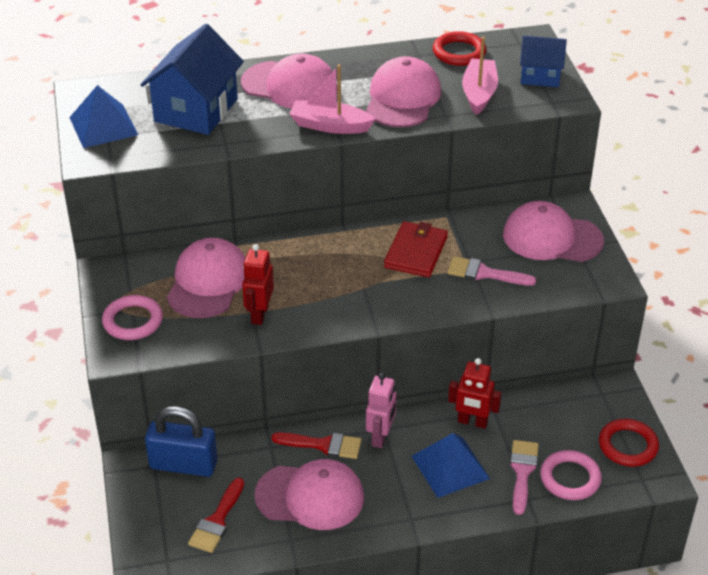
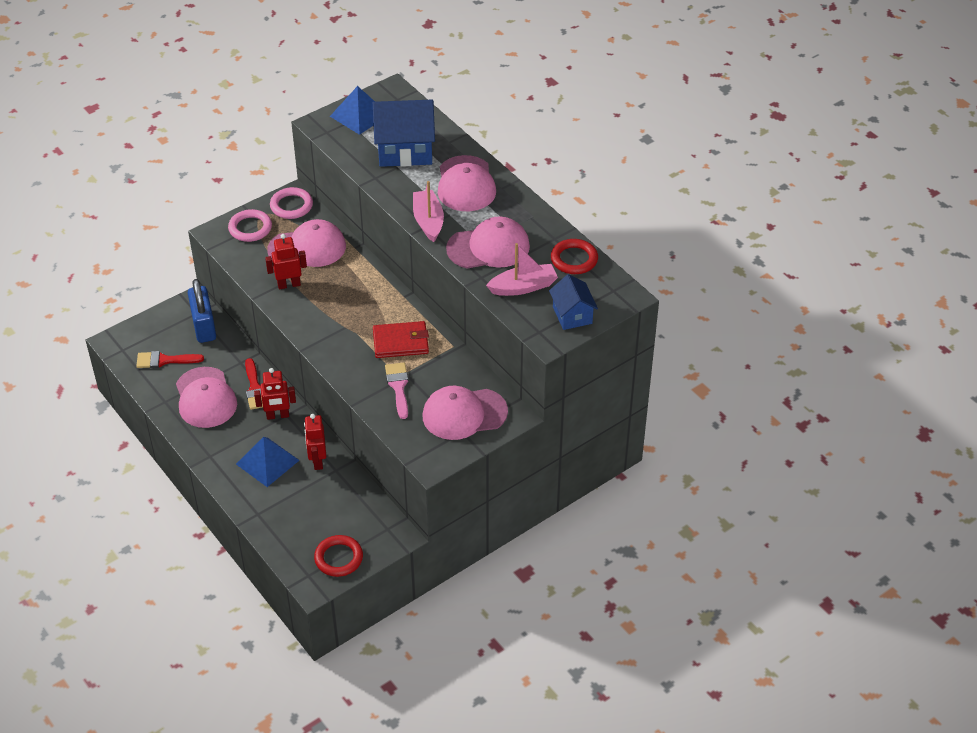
camera: 65 degrees right, 5 degrees up
(381, 437) = (277, 415): pink robot -> red robot
(522, 472) = (282, 503): pink brush -> none
(552, 237) = (464, 414): pink cap -> pink cap turned 90 degrees counterclockwise
(570, 478) = (288, 532): pink ring -> pink ring (291, 206)

